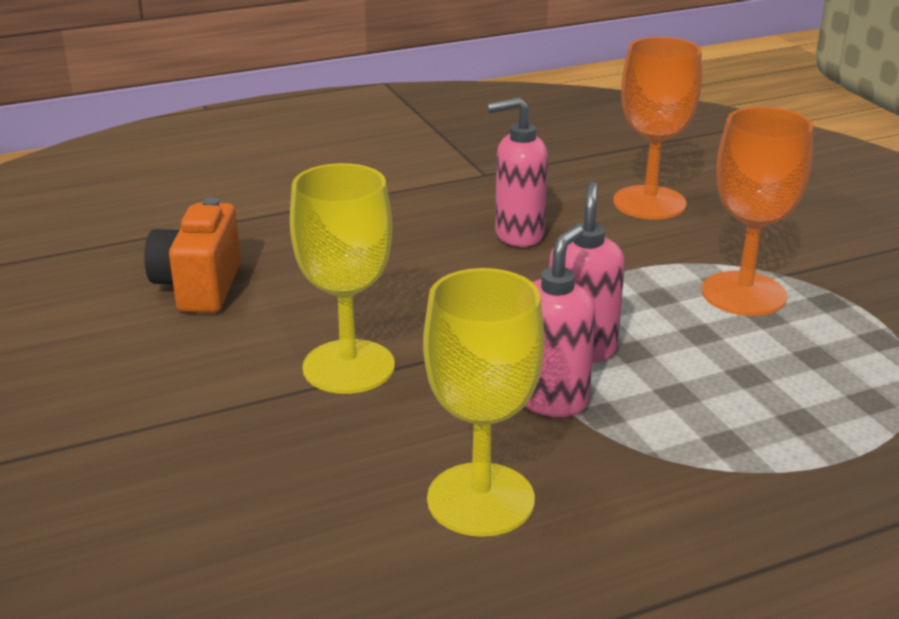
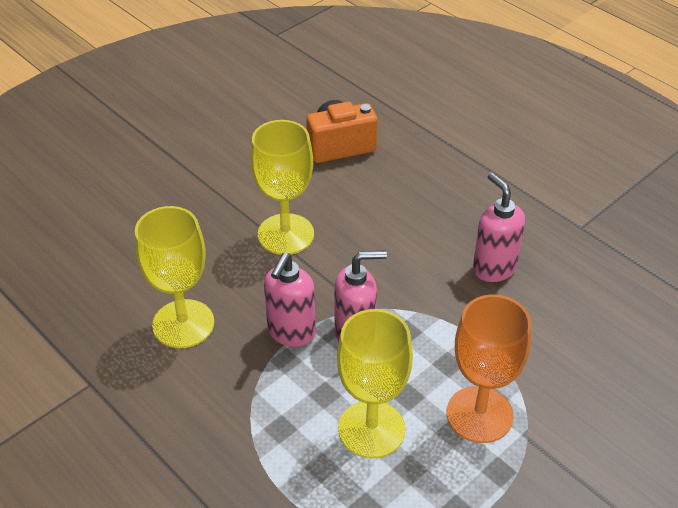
camera: 70 degrees right, 15 degrees up
(551, 399) = (291, 333): pink soap dispenser -> pink soap dispenser turned 105 degrees clockwise
(649, 203) = (598, 333): orange goblet -> none
(747, 370) = (371, 429): none -> yellow goblet

